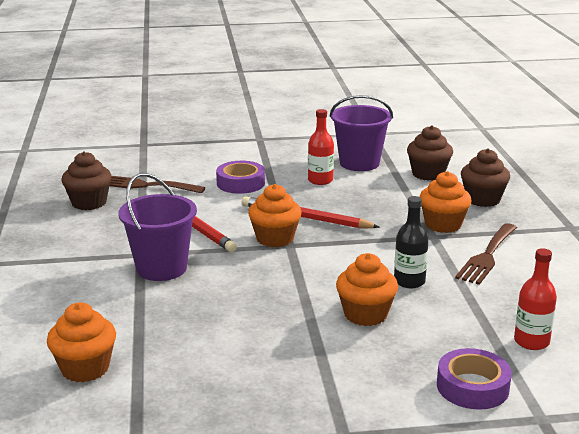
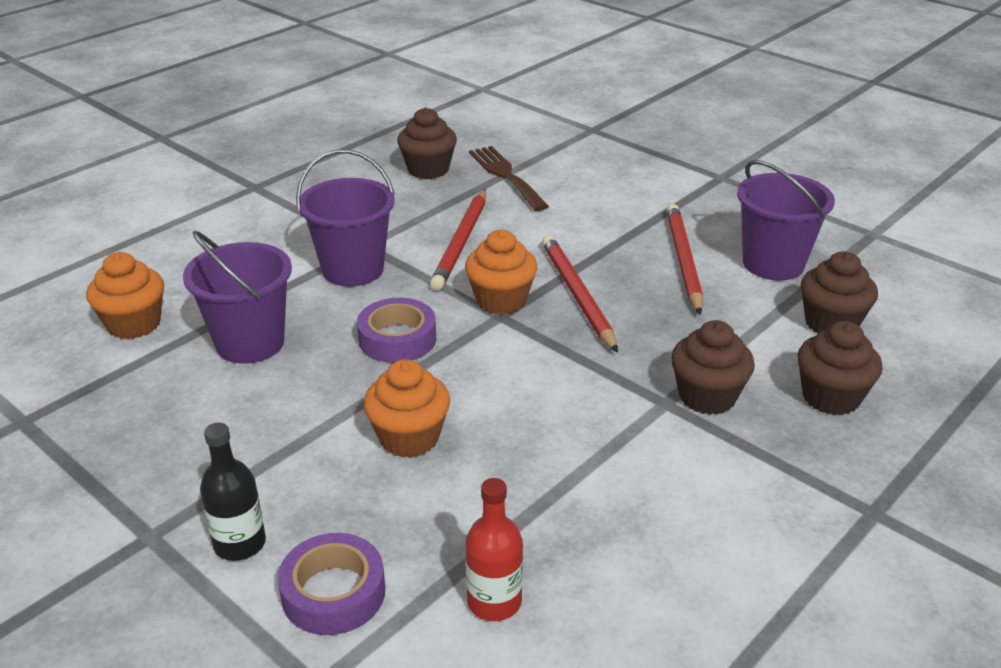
camera: 50 degrees right, 10 degrees up
(185, 331) = (250, 343): none -> purple bucket
(240, 183) = (595, 220): purple tape -> purple tape (397, 339)
(320, 180) = (683, 261): red bottle -> red pencil
(409, 281) = (524, 435): black bottle -> black bottle (240, 543)
(443, 225) = (707, 396): orange cupcake -> brown cupcake
(487, 256) = (673, 469): brown fork -> none

